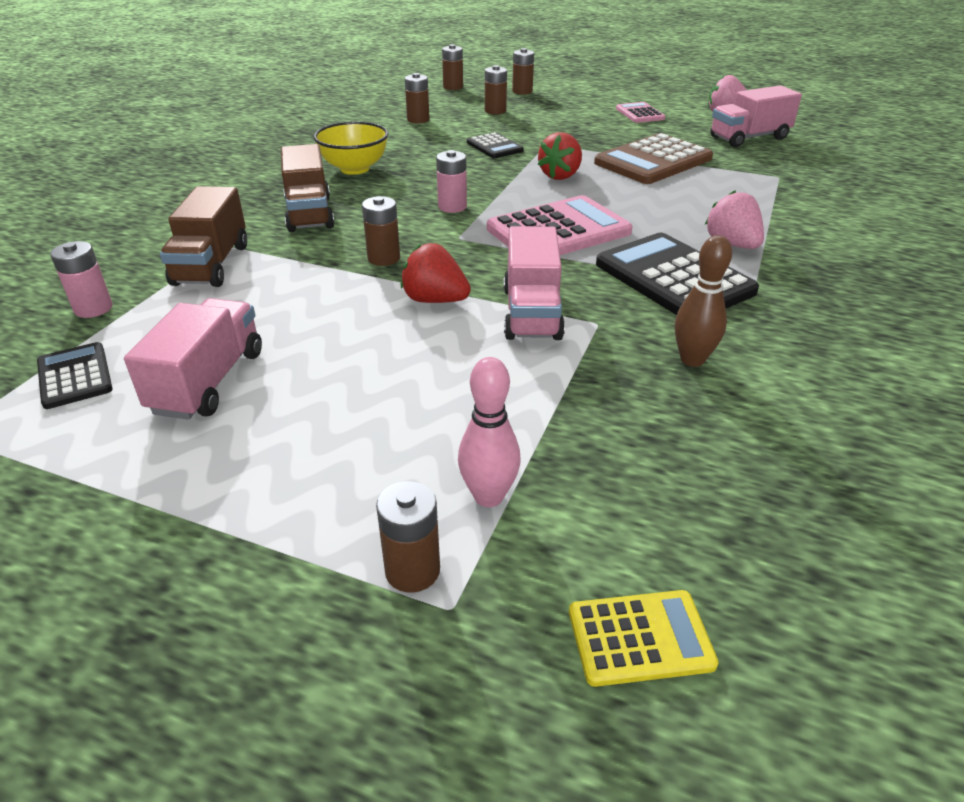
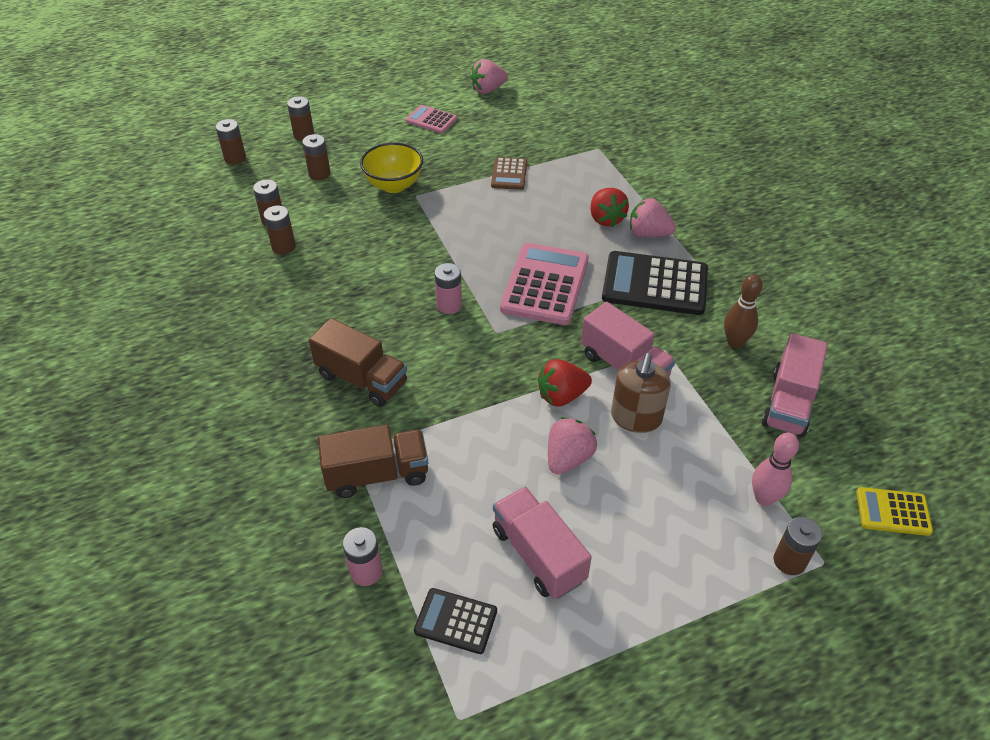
camera: 45 degrees left, 10 degrees up
(212, 264) = (377, 474): brown truck -> brown truck turned 60 degrees counterclockwise
(354, 169) = (316, 310): yellow bowl -> yellow bowl (394, 185)
(359, 340) = (568, 458): none -> pink strawberry
(384, 258) = (480, 384): brown battery -> brown battery (283, 247)
(473, 351) = (636, 418): none -> brown soap dispenser
(494, 147) = (383, 220): black calculator -> none
(560, 175) = (472, 226): red strawberry -> red strawberry (606, 219)
(640, 638) = (893, 512): yellow calculator -> yellow calculator turned 120 degrees counterclockwise
(653, 161) = (509, 174): brown calculator -> brown calculator, size x0.53
(749, 138) = (535, 113): pink truck -> pink truck (788, 403)

